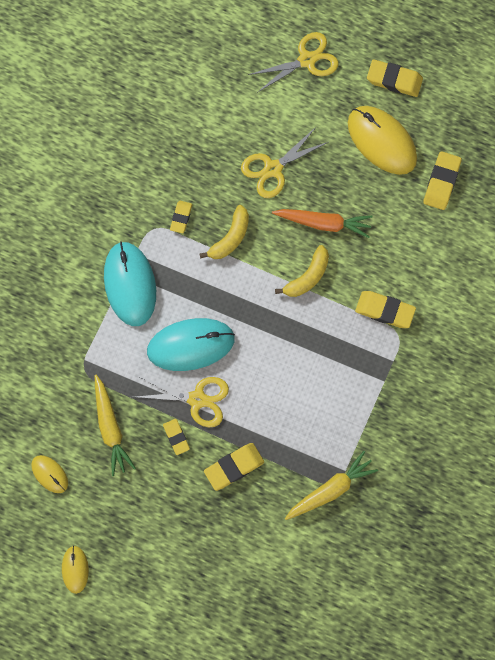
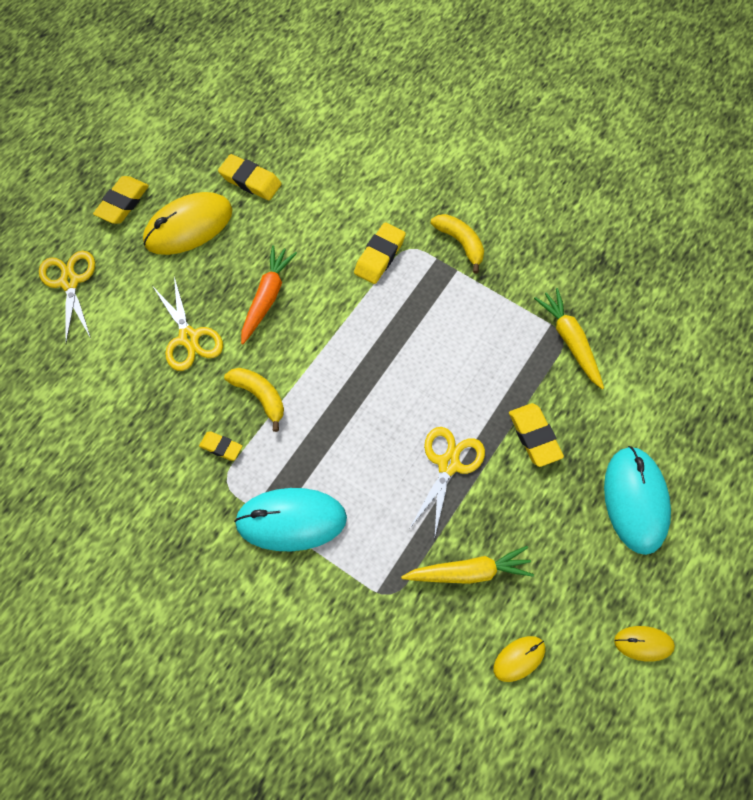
camera: 80 degrees left, 10 degrees down
(176, 437) = (491, 495): yellow eraser -> none
(191, 345) = (381, 461): turquoise mouse -> turquoise mouse (635, 500)
(307, 277) = (325, 323): yellow banana -> yellow banana (460, 243)

